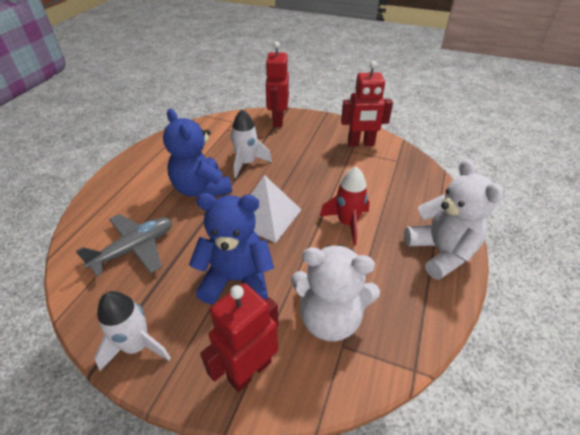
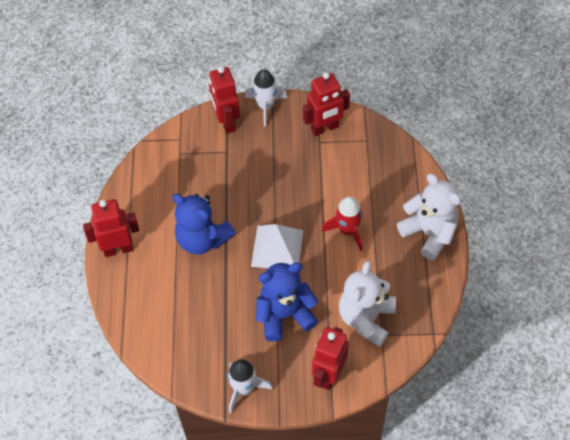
camera: 20 degrees left, 15 degrees up
(125, 175) = (118, 249): none -> red robot
(135, 249) = (187, 319): grey plane -> none
(247, 163) = (227, 193): white rocket -> white rocket (265, 106)
(330, 318) = (366, 318): white teddy bear -> white teddy bear turned 120 degrees clockwise

